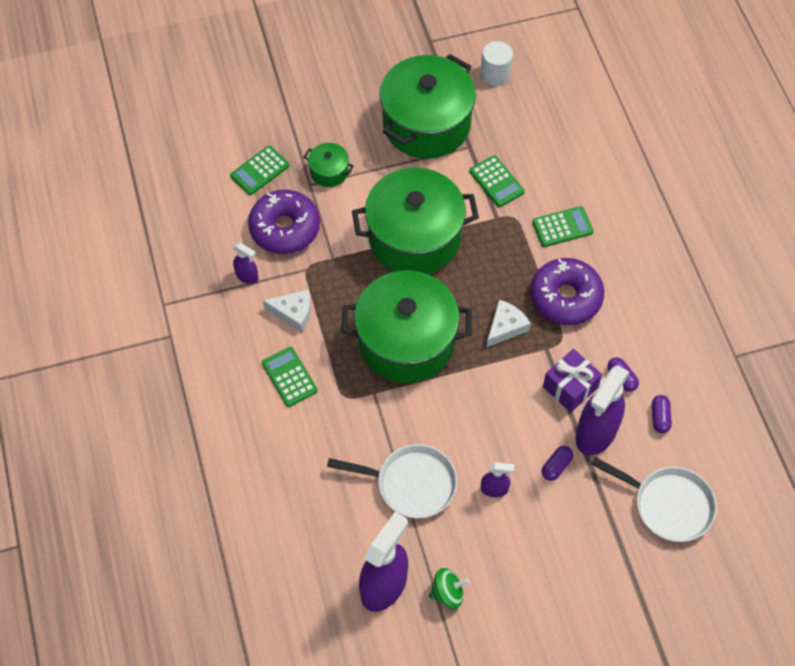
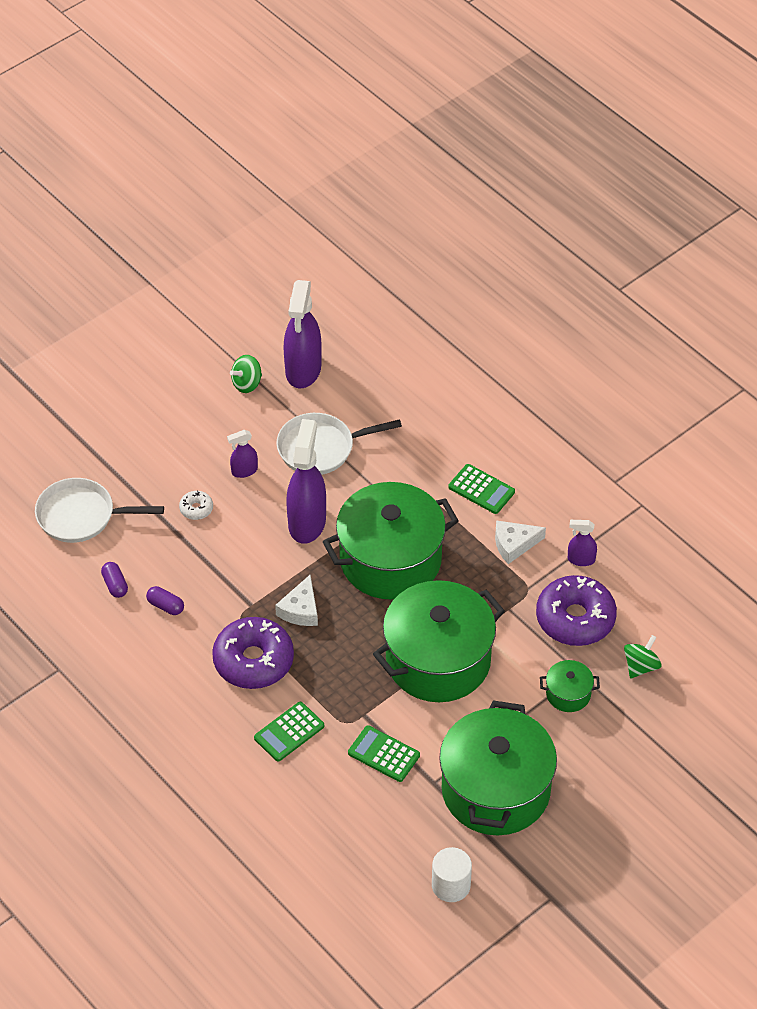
camera: 155 degrees right, 10 degrees down
(260, 171) = (641, 666): green calculator -> green spinning top
(556, 466) = (196, 509): purple capsule -> white donut
(570, 387) = (212, 579): purple gift -> none
(596, 433) = (171, 549): purple spray bottle -> purple spray bottle (307, 522)

